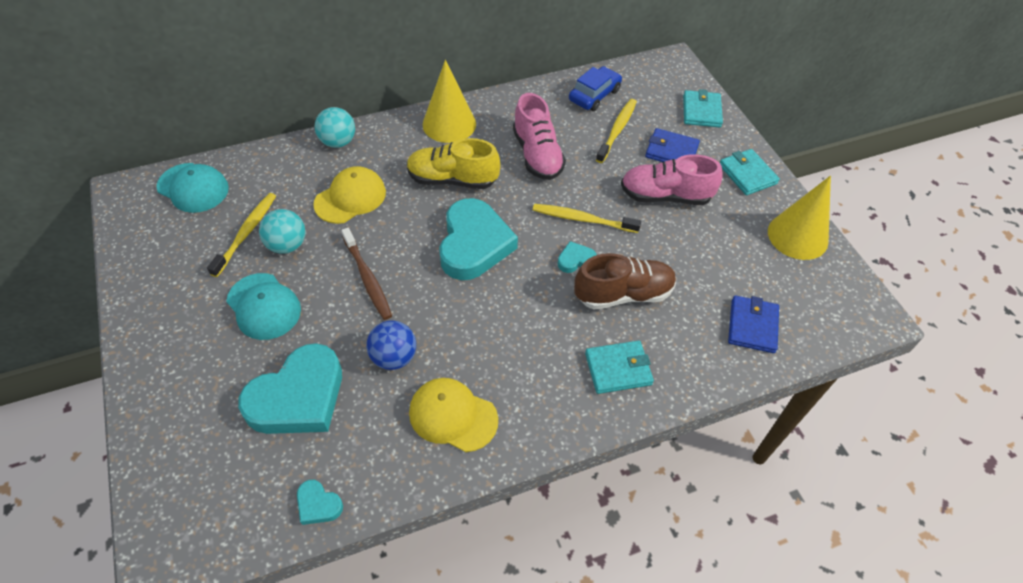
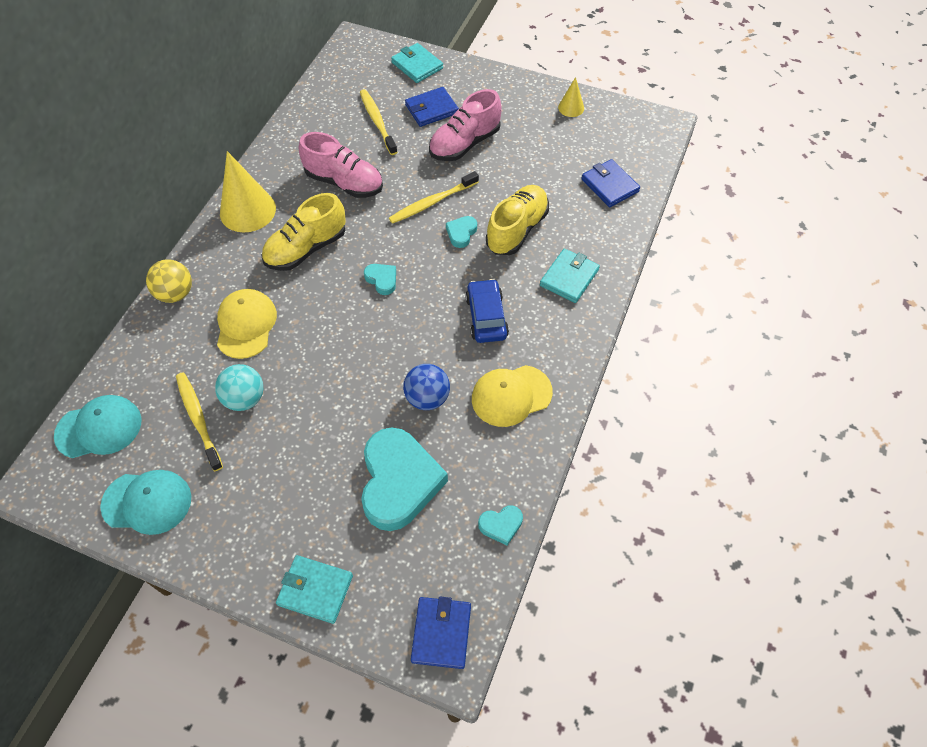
camera: 45 degrees left, 5 degrees up
(180, 536) = (441, 633): none -> blue wallet
(264, 306) = (289, 453): turquoise cap -> turquoise cap (147, 502)
(338, 142) = (175, 293): turquoise ball -> yellow ball
(367, 278) = (339, 367): brown toothbrush -> none
(474, 244) = (382, 280): turquoise heart -> turquoise heart, size x0.43
(594, 95) = (329, 107): blue car -> blue car (486, 317)
(623, 294) = (517, 229): brown shoe -> yellow shoe
(747, 174) = (497, 89): turquoise wallet -> turquoise wallet (315, 590)
(797, 236) = (571, 107): yellow cone -> yellow cone, size x0.51

